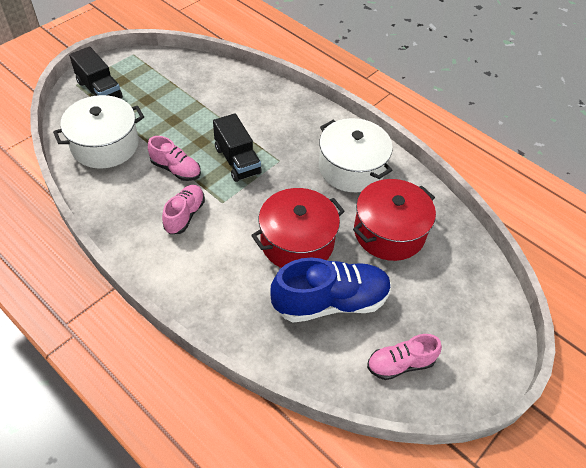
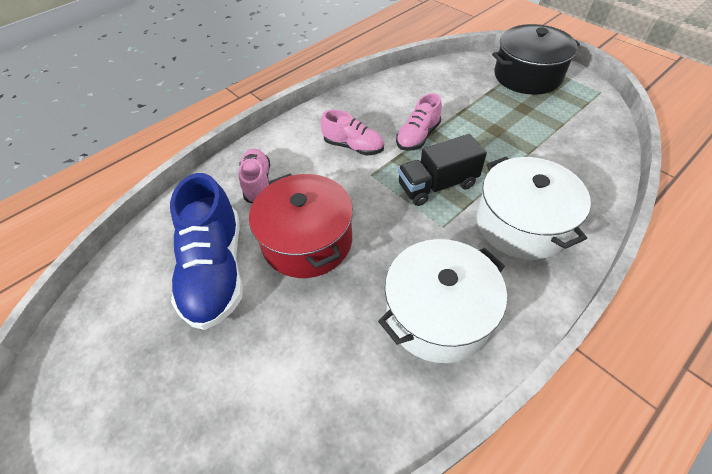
camera: 100 degrees right, 0 degrees up
(99, 90) = (527, 76): black truck -> black pot
(105, 145) = (446, 87): white pot -> white pot (521, 224)
(389, 232) = (311, 354): red pot -> none
(400, 364) = (110, 338): pink shoe -> pink shoe (258, 183)

